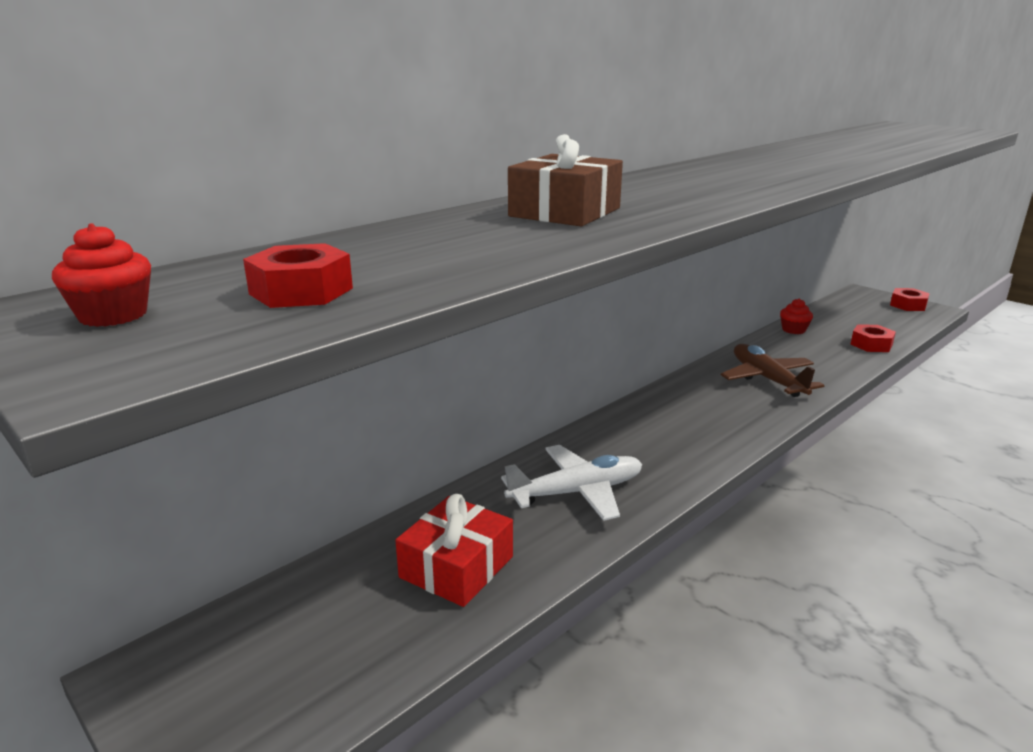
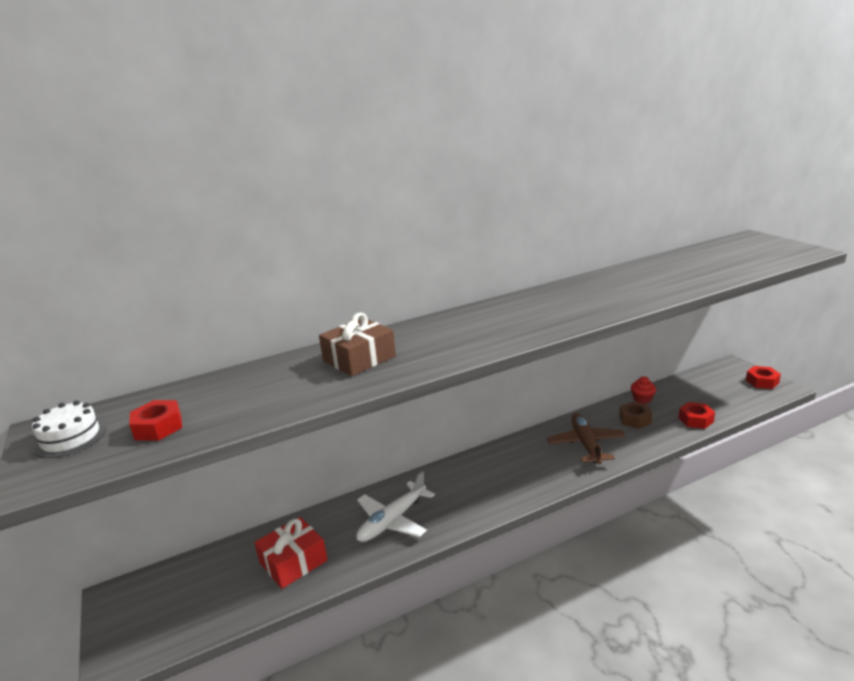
camera: 20 degrees right, 0 degrees up
(113, 315) = (70, 438): red cupcake -> white cake
(577, 492) = (392, 520): white plane -> white plane turned 135 degrees clockwise
(803, 350) = (635, 419): none -> brown nut

